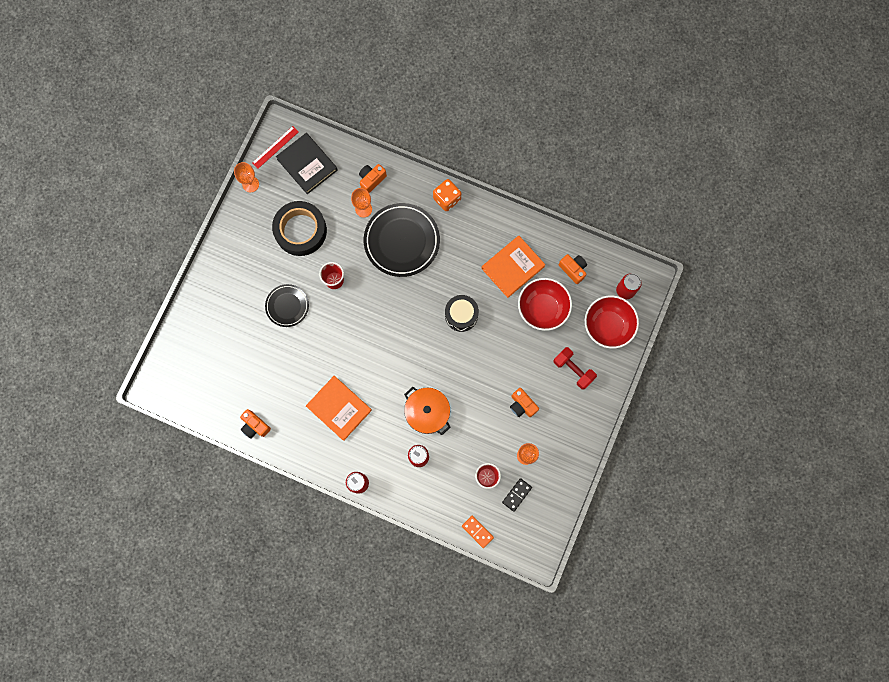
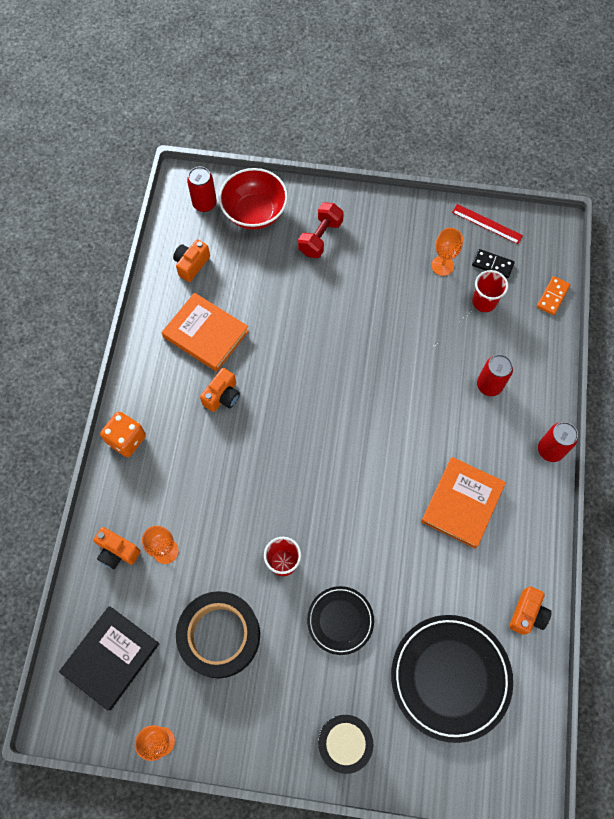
camera: 105 degrees left, 10 degrees down
(275, 147) = (90, 719): red ruler -> red ruler (487, 224)
(402, 241) = (202, 484): black plate -> black plate (450, 677)
(427, 412) = (429, 389): orange pot -> none
(461, 315) = (287, 380): black drum -> black drum (344, 743)
(522, 405) = (382, 283): orange camera -> orange camera (222, 396)
(542, 308) = (252, 287): red bowl -> none

